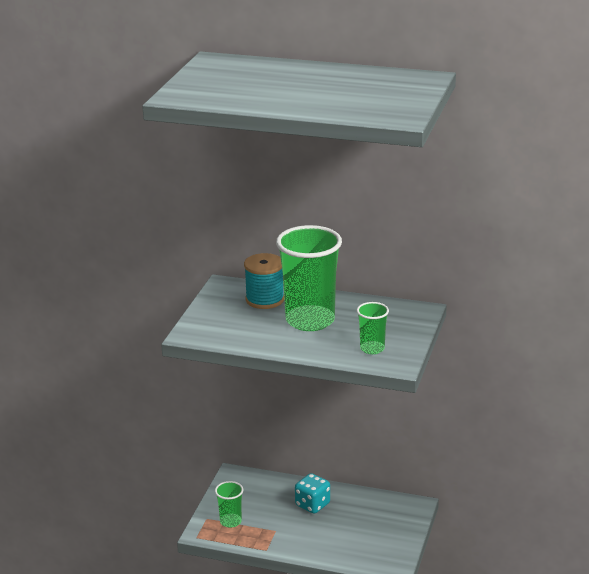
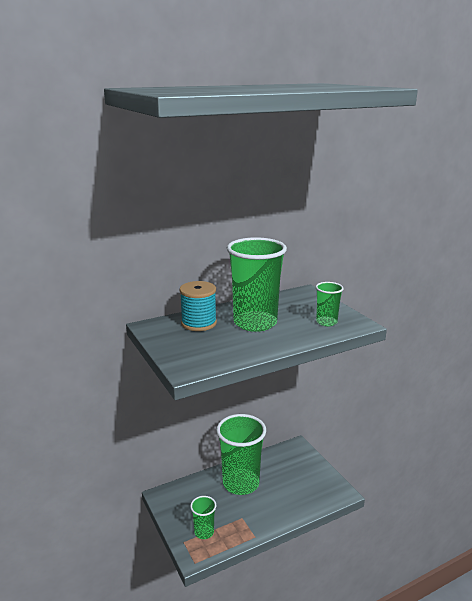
camera: 45 degrees left, 5 degrees down
(312, 504) = (241, 483): turquoise dice -> green cup

